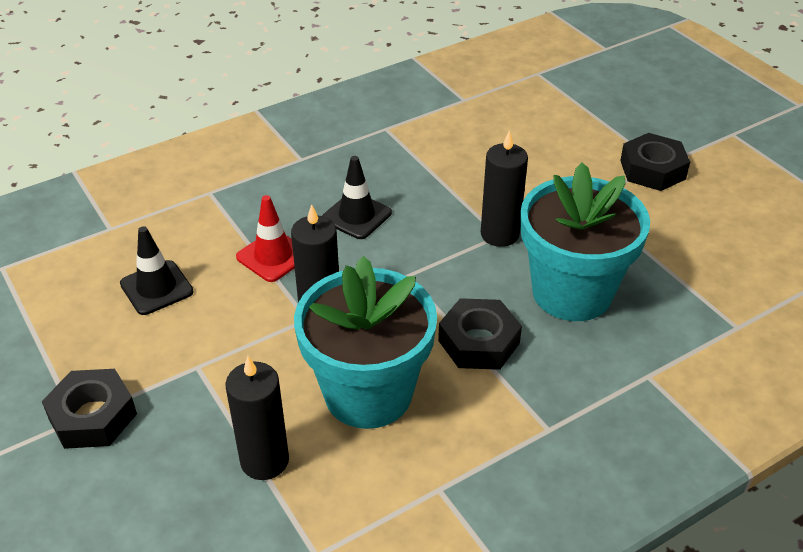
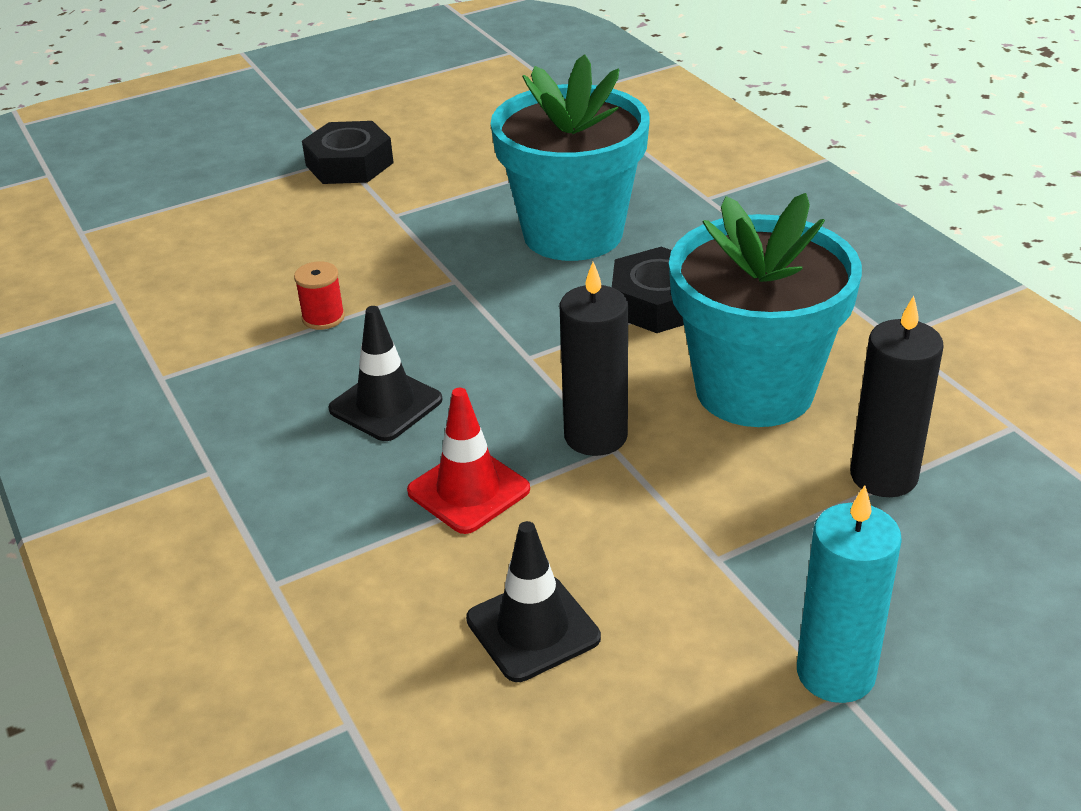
camera: 85 degrees left, 5 degrees down
(92, 416) = (835, 673): black nut -> turquoise candle
(449, 180) = (323, 317): none -> red spool
(499, 234) = (454, 279): black candle -> none

